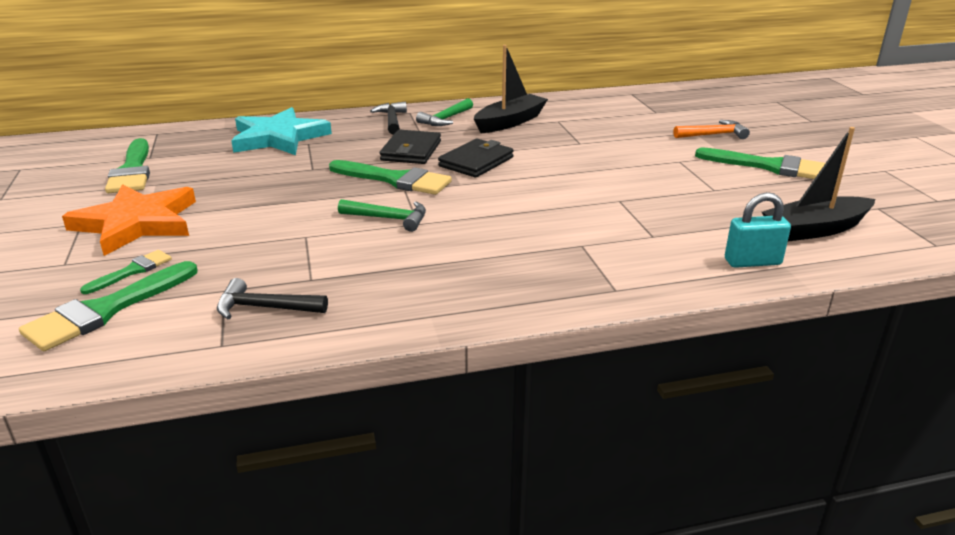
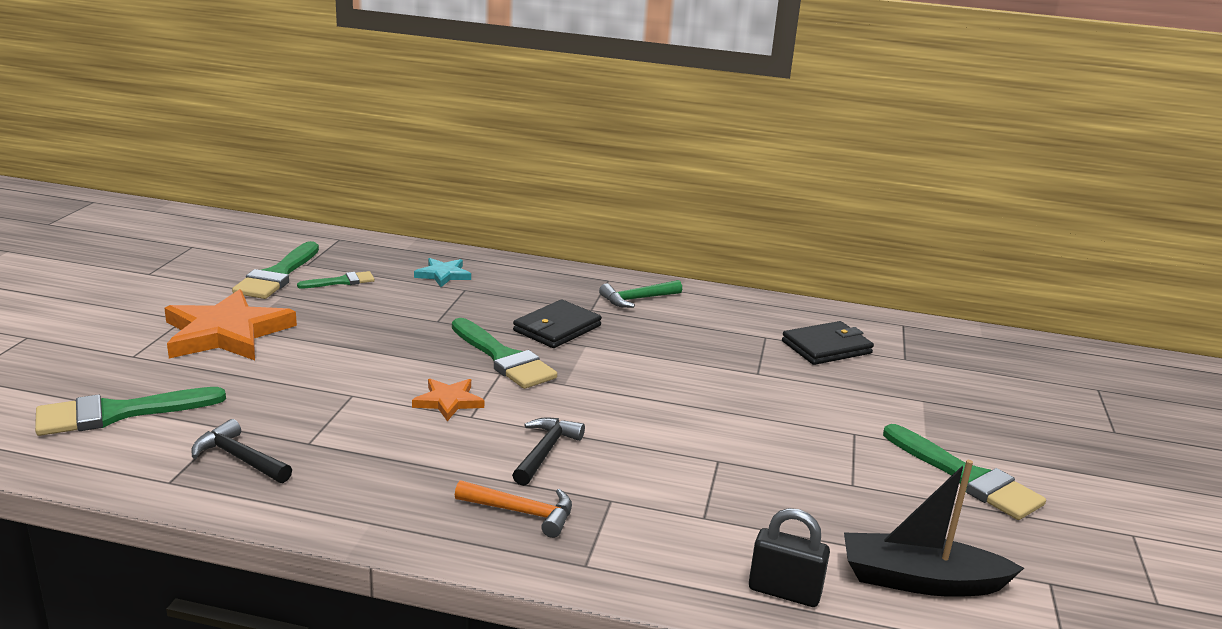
camera: 25 degrees right, 5 degrees down
(132, 271) = (175, 381): green brush -> green brush (341, 281)
(278, 137) = (443, 275): turquoise star -> turquoise star, size x0.50
(389, 219) = (448, 401): green hammer -> orange star
(392, 120) = (578, 285): black hammer -> black hammer (545, 452)
(476, 162) = (611, 362): black wallet -> black wallet (826, 347)
(510, 122) = (706, 323): black boat -> none
(713, 135) = (944, 411): orange hammer -> orange hammer (522, 512)
(752, 262) = (784, 592): turquoise padlock -> black padlock

